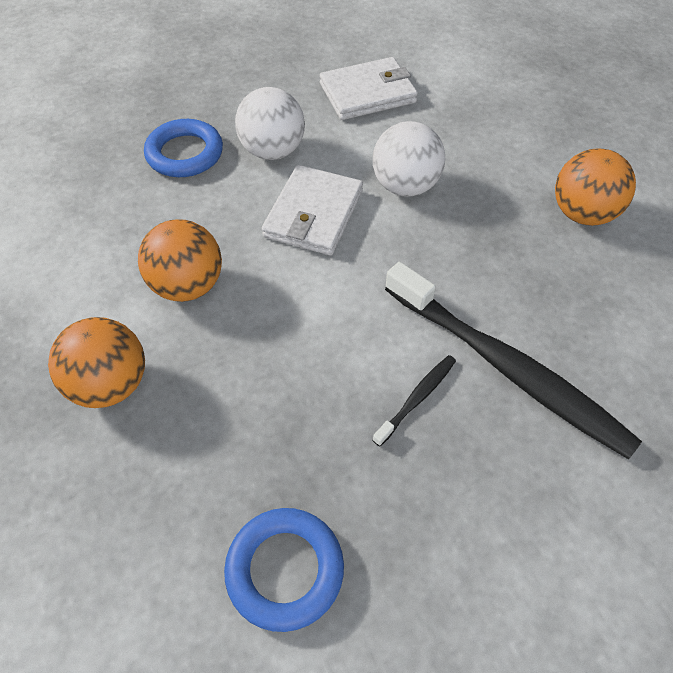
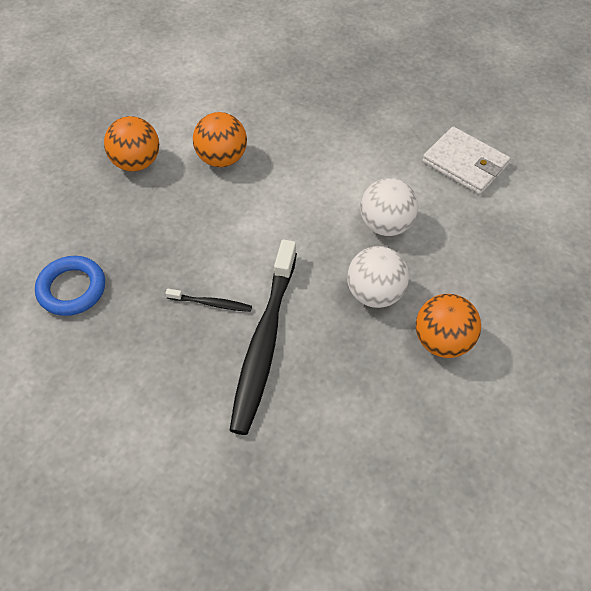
camera: 60 degrees right, 0 degrees up
(185, 154) = (324, 102): blue ring -> none
(273, 151) = (361, 141): white ball -> white ball (375, 293)
(313, 214) = (321, 188): white wallet -> none

